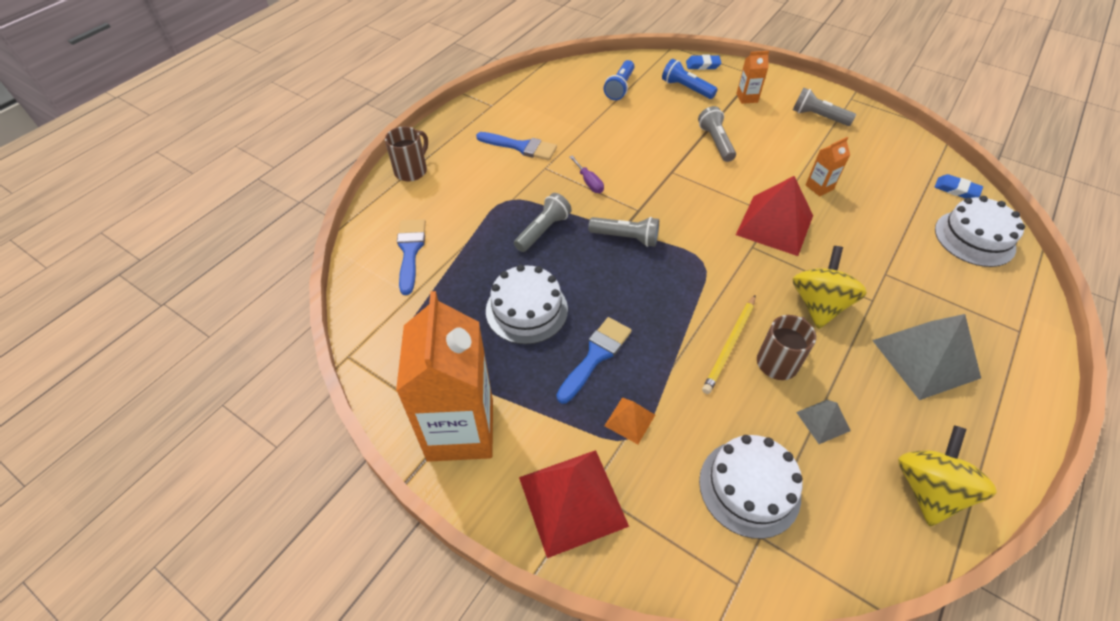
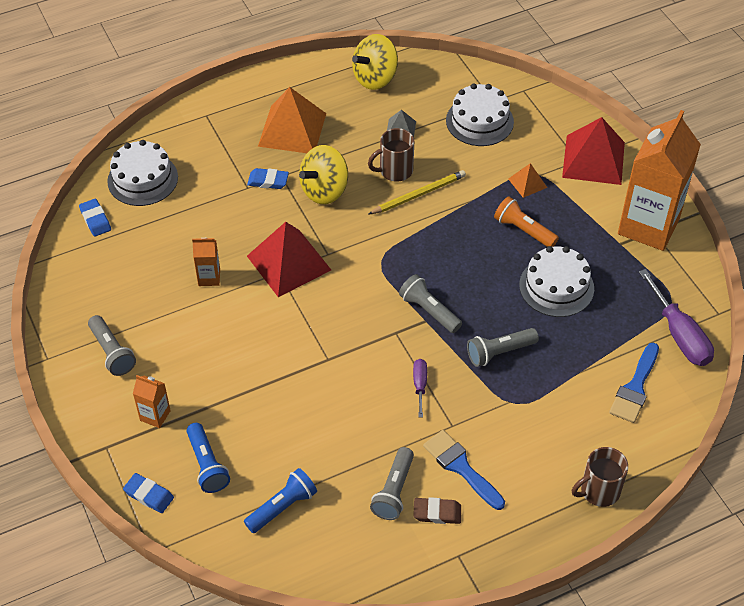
camera: 150 degrees left, 0 degrees up
(383, 315) = (679, 335): none -> purple screwdriver
(520, 119) = (437, 513): none -> brown eraser
(595, 356) = (523, 230): blue brush -> orange flashlight
(715, 142) = (251, 373): grey flashlight -> grey flashlight (394, 491)
(877, 289) = (268, 181): none -> blue eraser
(925, 358) = (292, 129): grey pyramid -> orange pyramid

